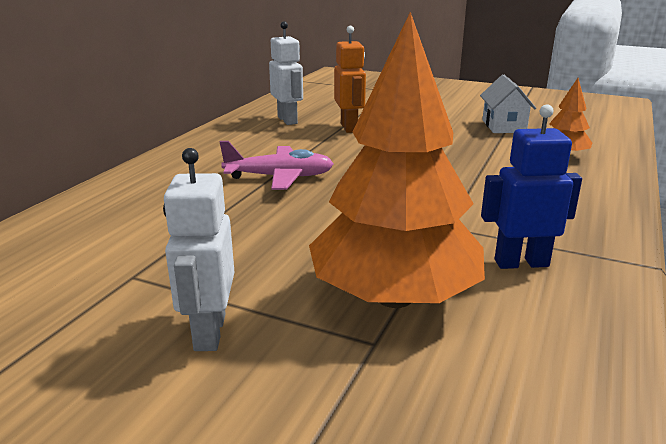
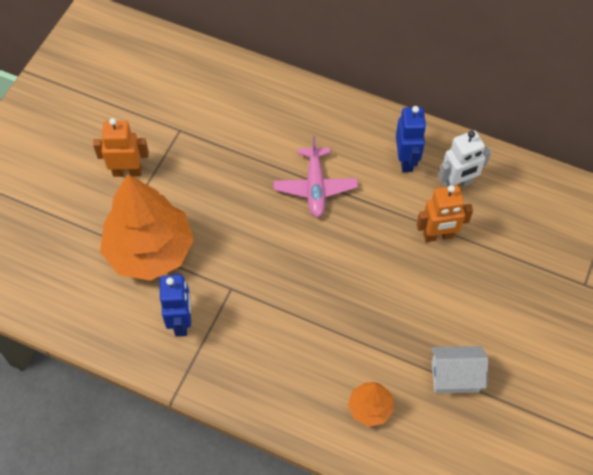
camera: 90 degrees right, 35 degrees up
(209, 332) = (127, 171): white robot -> orange robot
(252, 137) = (406, 160): none -> blue robot

